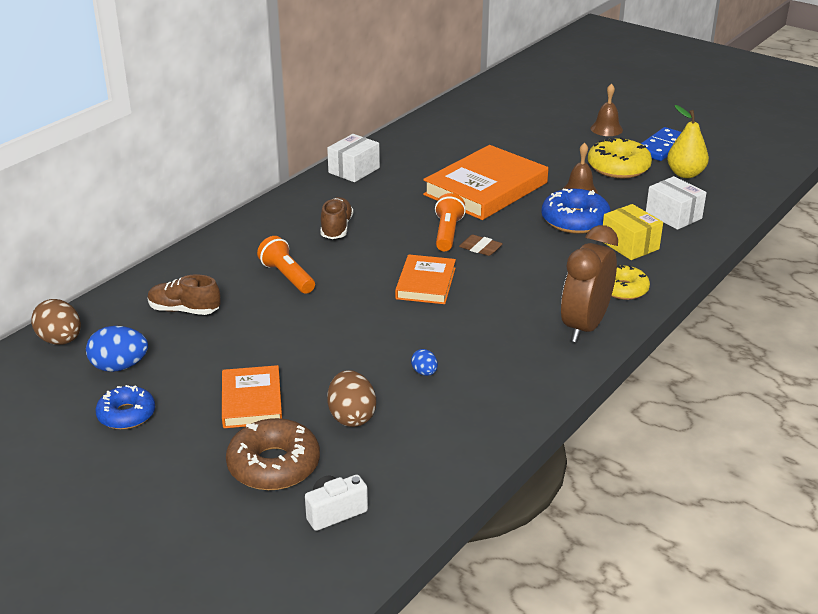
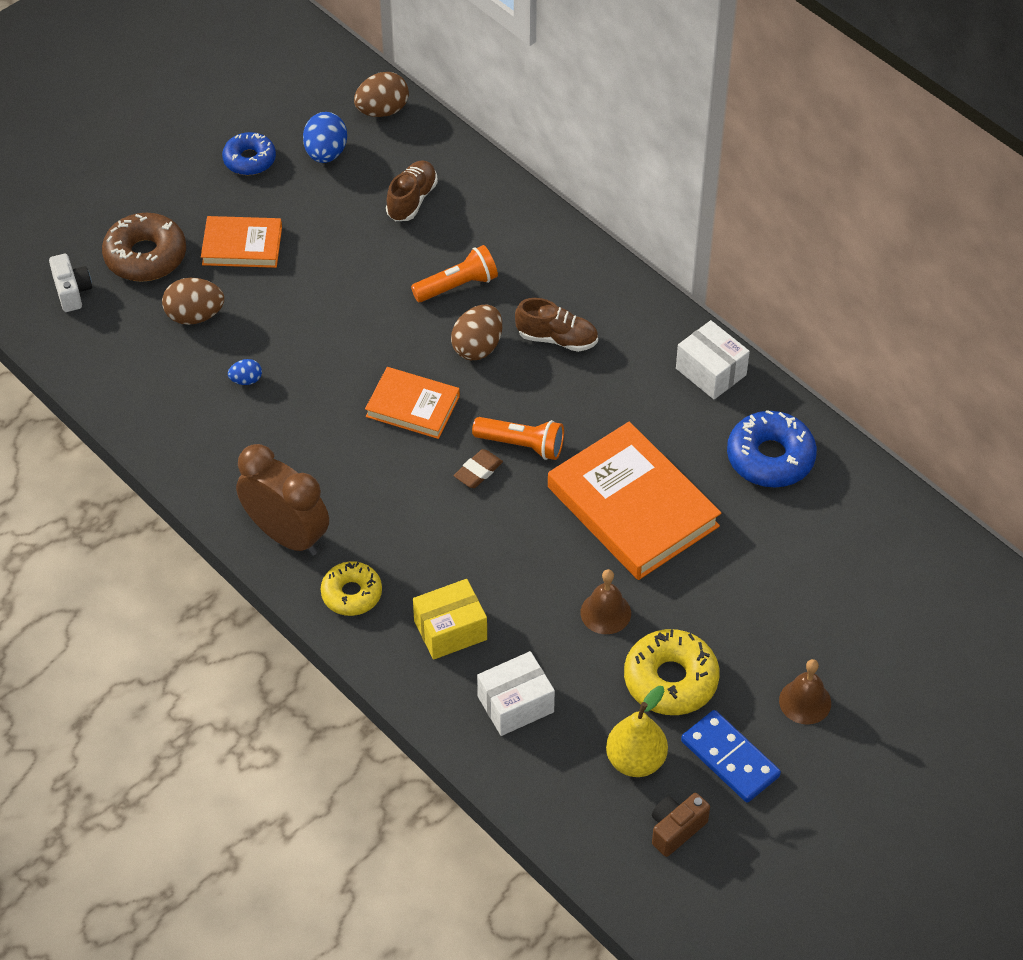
camera: 100 degrees right, 20 degrees up
(353, 261) = (477, 347): none -> brown egg
(575, 220) = (526, 586): blue donut -> blue donut (770, 458)
(723, 159) = (676, 829): none -> brown camera

